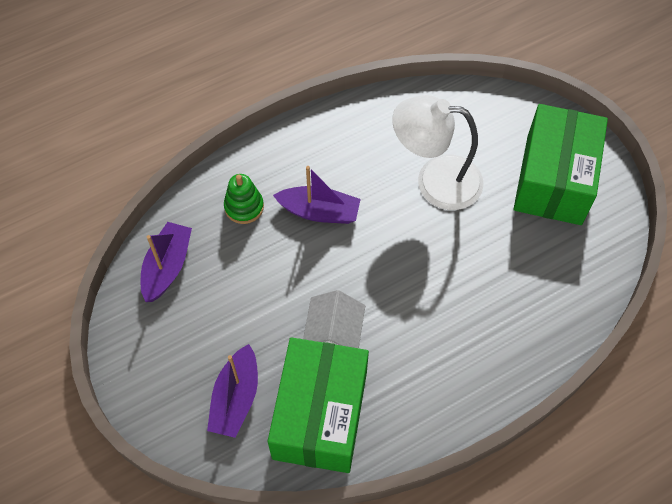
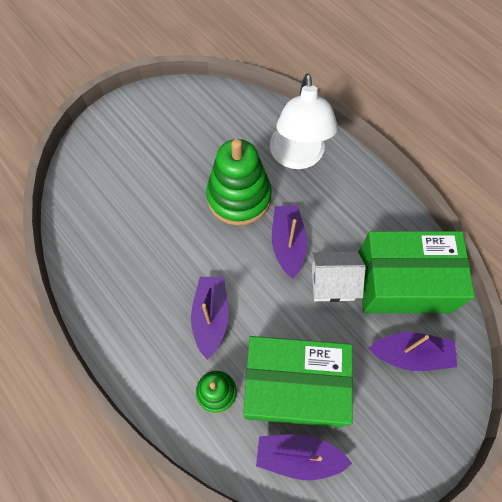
camera: 100 degrees left, 5 degrees up
(390, 299) = (288, 244): none -> purple boat
(435, 180) = (164, 222): white lamp -> white lamp (297, 157)
(458, 258) = (239, 197): none -> green stacking toy
(553, 179) = (152, 135): green box -> green box (294, 386)

